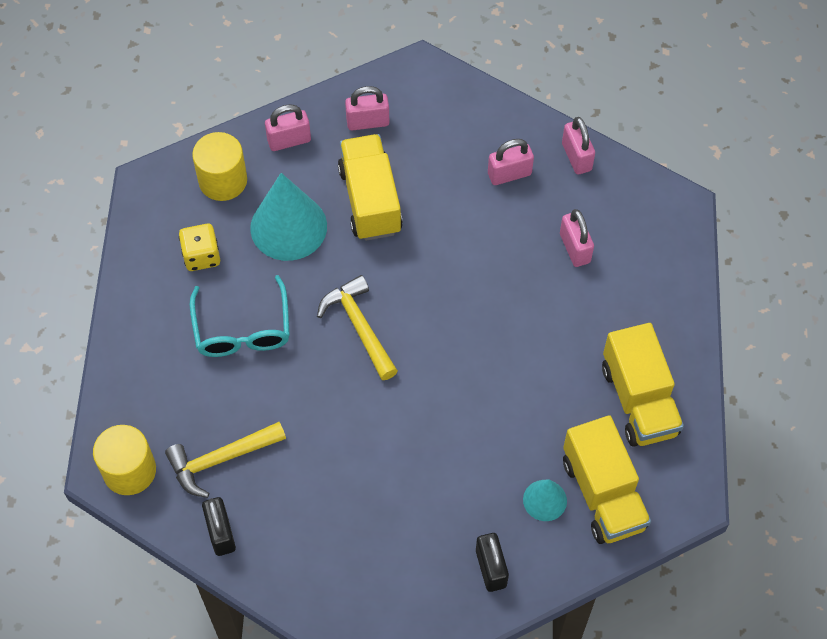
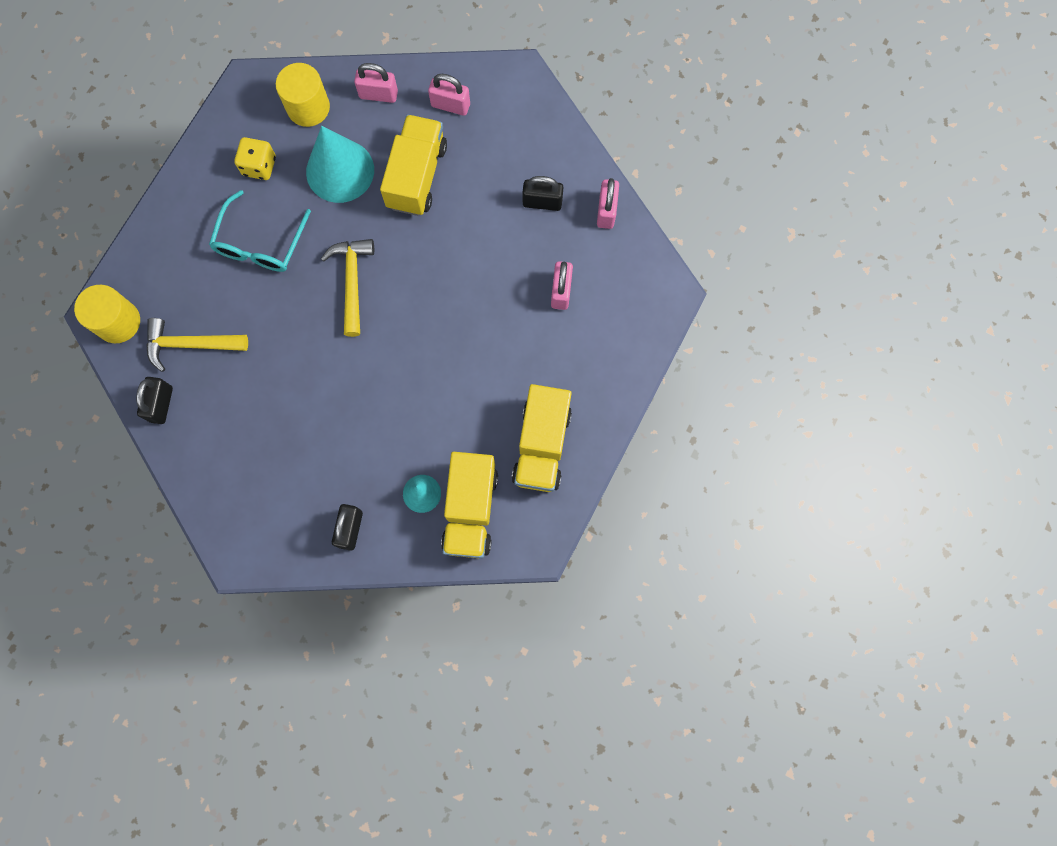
camera: 25 degrees right, 15 degrees up
(509, 174) = (542, 202): pink padlock -> black padlock

